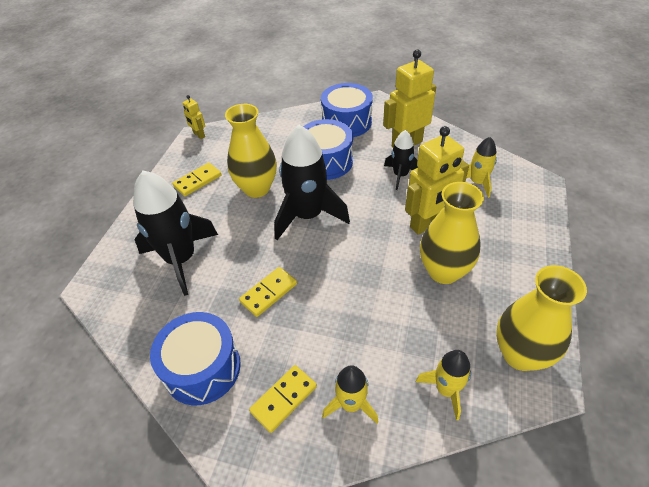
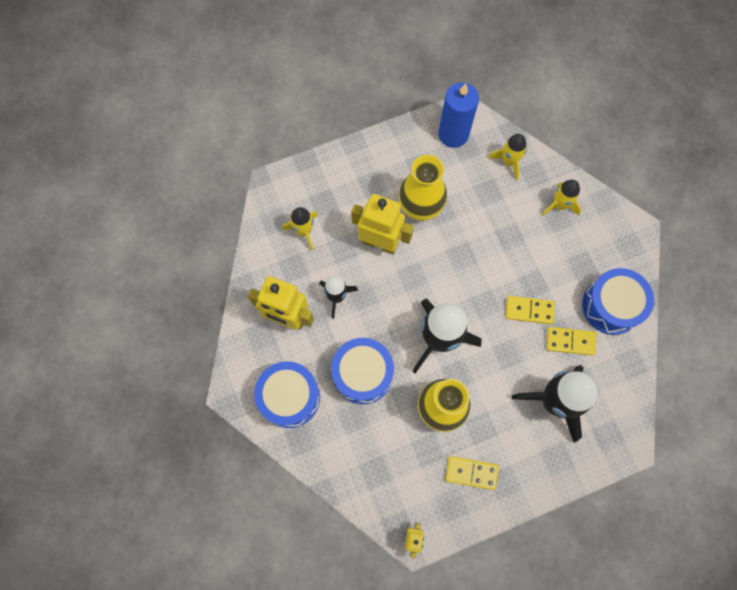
camera: 130 degrees left, 25 degrees up
(283, 399) = (587, 243): yellow domino -> yellow domino (570, 341)
(520, 354) = (453, 134): yellow vase -> blue candle

